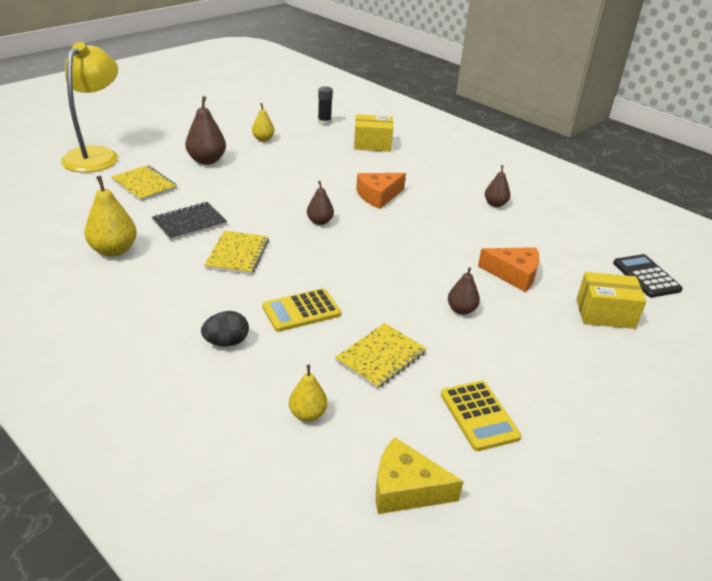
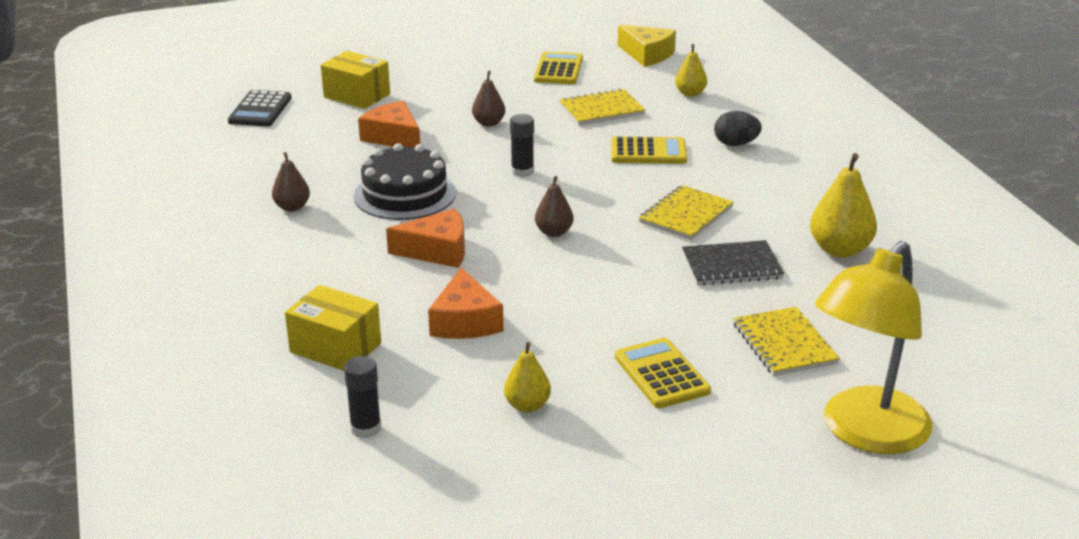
camera: 150 degrees left, 5 degrees down
(207, 160) = (661, 374): brown pear -> yellow calculator
(324, 165) = (465, 321): none -> orange cheese
(384, 265) = (522, 171): none -> black glue stick
(442, 228) = (405, 194): none -> black cake

